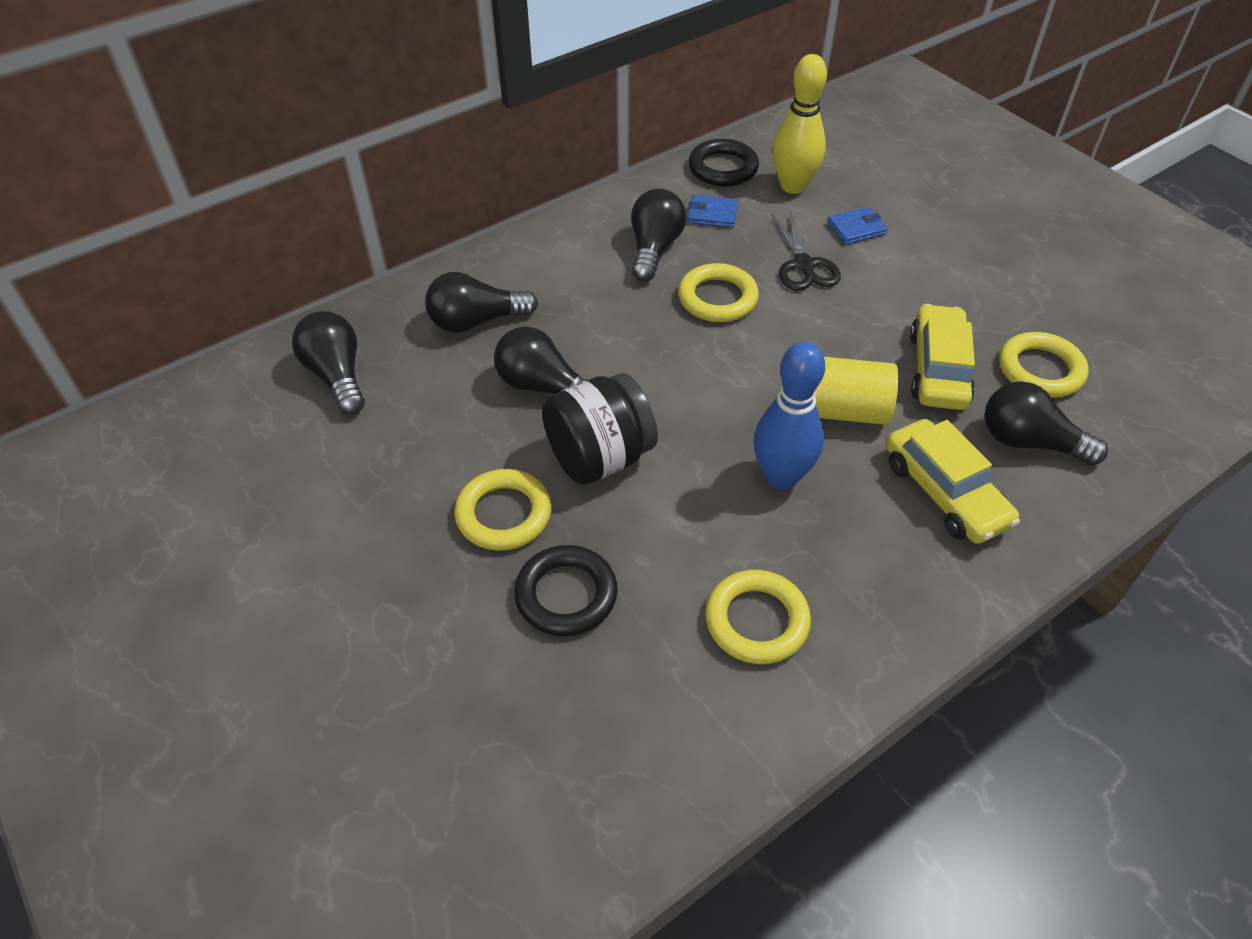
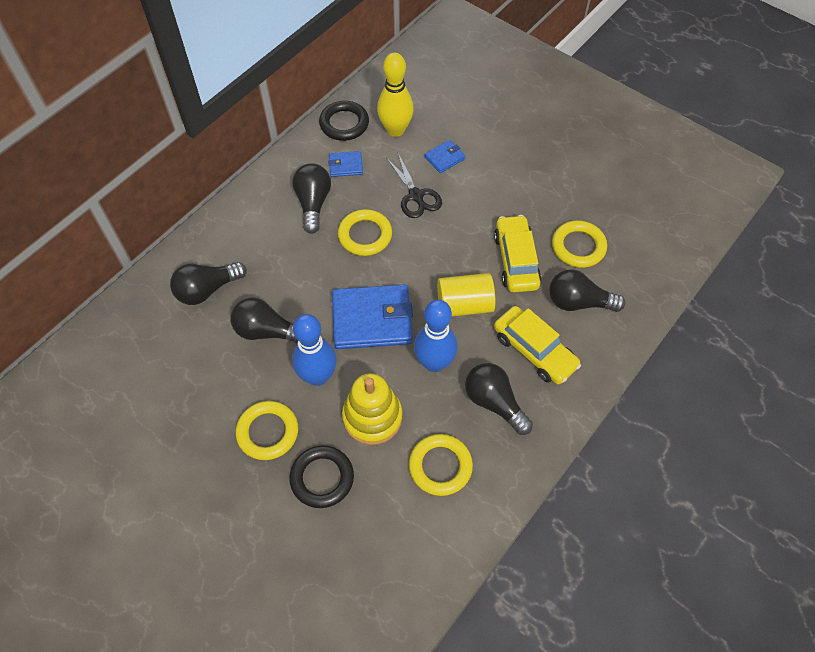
camera: 15 degrees left, 10 degrees up
(337, 376) = (124, 355): black light bulb -> black light bulb (494, 402)
(599, 457) = (318, 376): black jar -> blue bowling pin
(667, 529) = (372, 417): none -> yellow stacking toy
(700, 402) = (372, 319): none -> blue wallet

